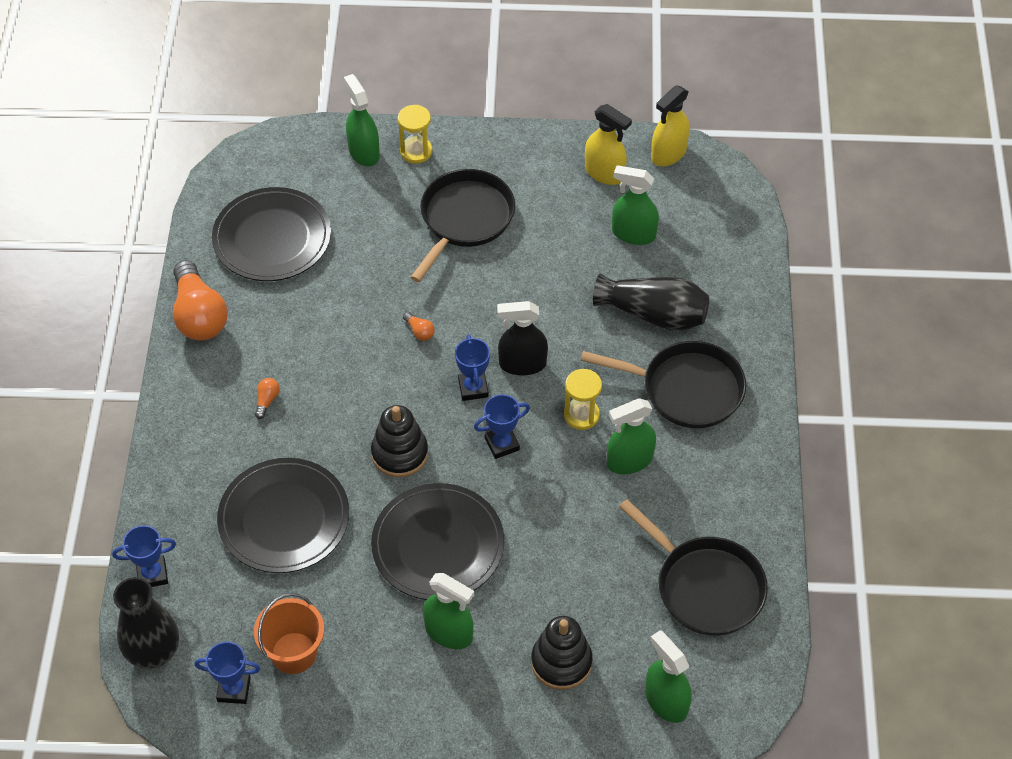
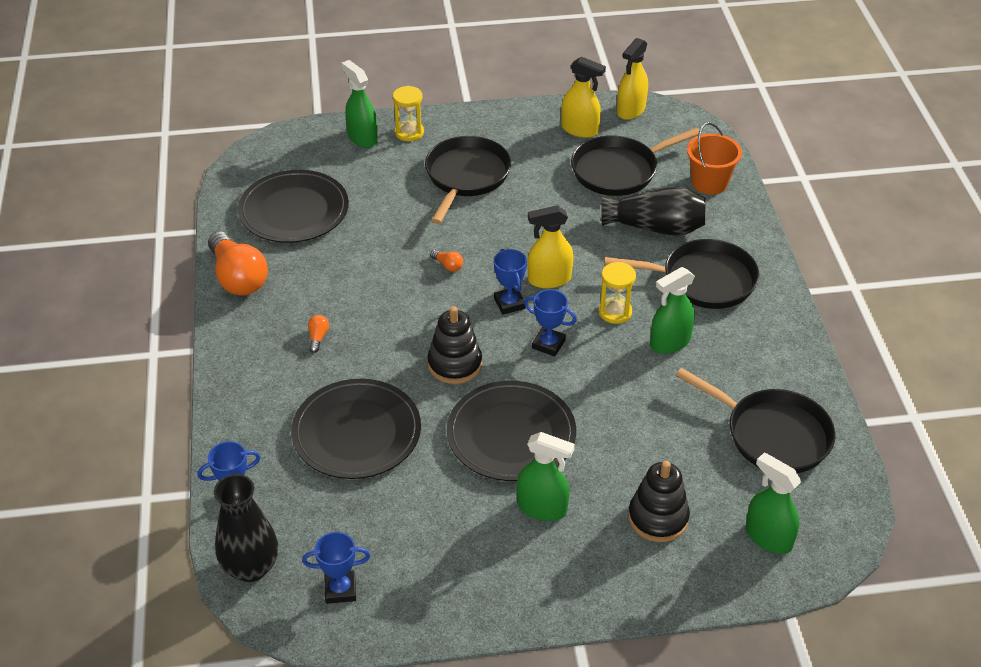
camera: 10 degrees left, 10 degrees down
(294, 653) = (393, 548): orange bucket -> orange bucket (709, 183)
(502, 444) = (548, 344): blue trophy -> blue trophy turned 60 degrees clockwise
(522, 364) = (549, 279): black spray bottle -> yellow spray bottle
(633, 234) = (619, 170): green spray bottle -> black pan

